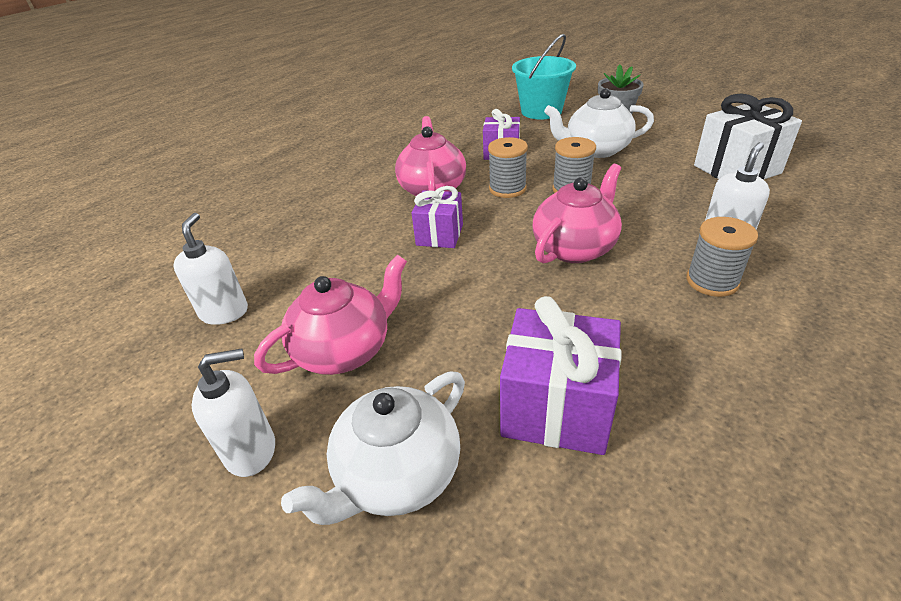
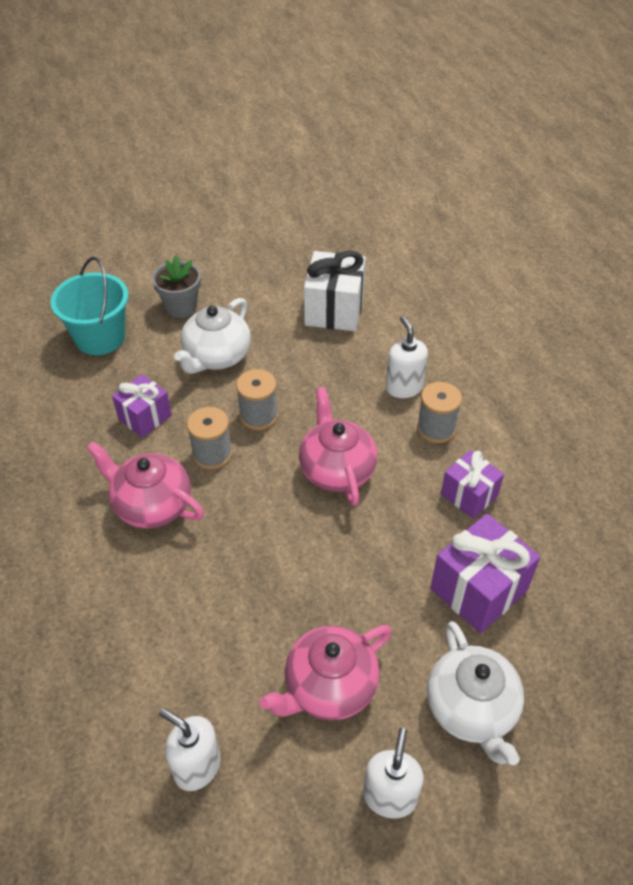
camera: 60 degrees left, 10 degrees up
(345, 350) = (329, 687): pink teapot -> pink teapot turned 120 degrees counterclockwise
(439, 235) = (234, 543): purple gift -> purple gift (469, 495)

